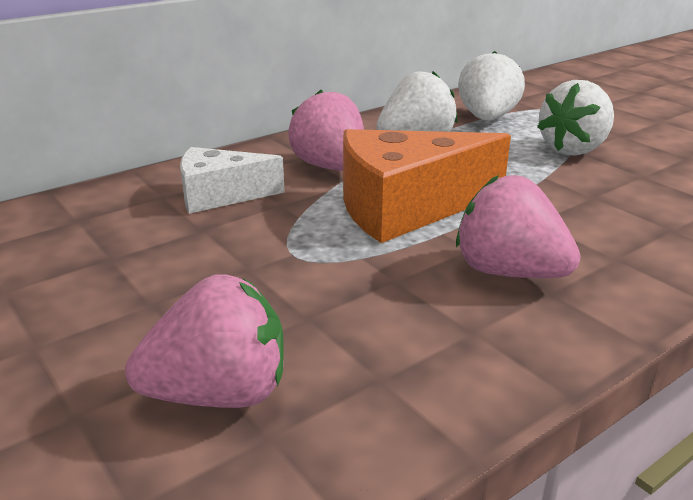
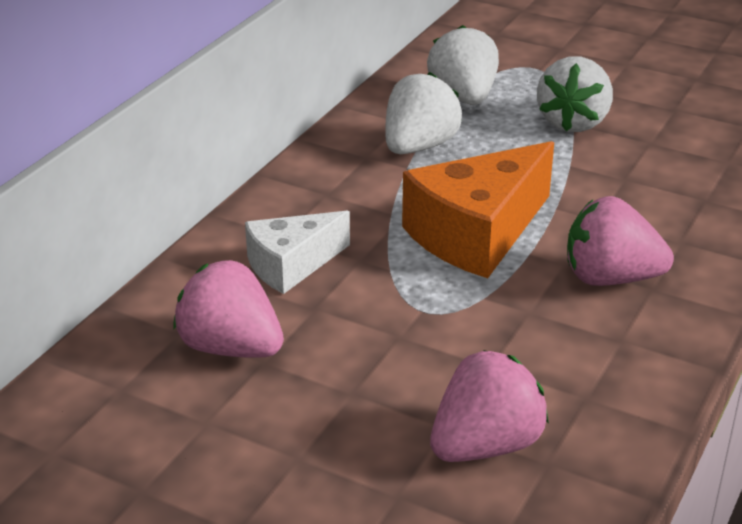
camera: 25 degrees left, 5 degrees up
(331, 167) = (365, 202): pink strawberry -> pink strawberry (231, 348)

